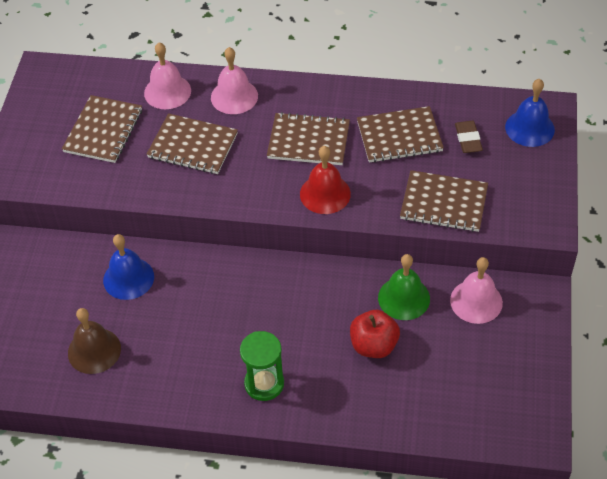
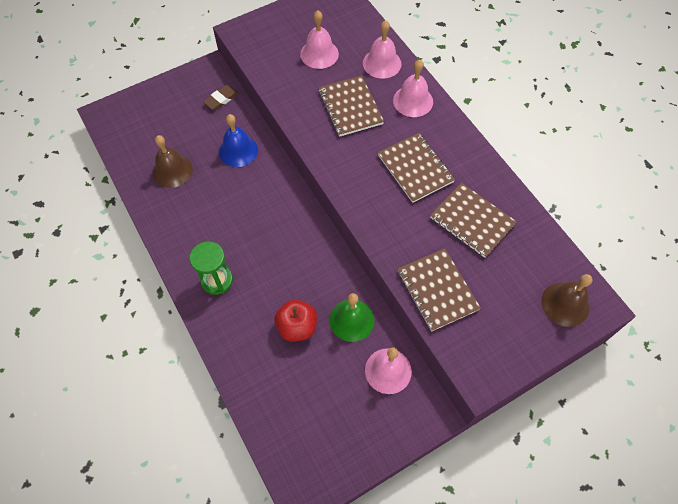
camera: 50 degrees right, 10 degrees up
(103, 131) = (319, 54): brown notebook -> pink bell
(325, 194) = (378, 209): red bell -> none
(468, 139) = (512, 268): brown eraser -> brown eraser (221, 99)
(529, 128) = (565, 304): blue bell -> brown bell

